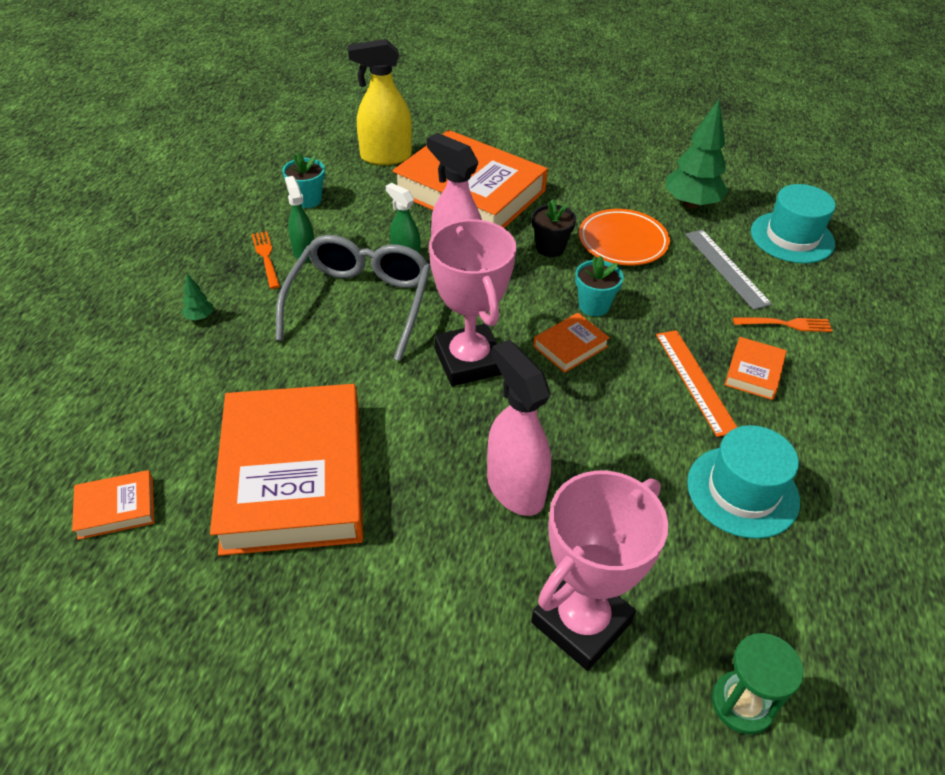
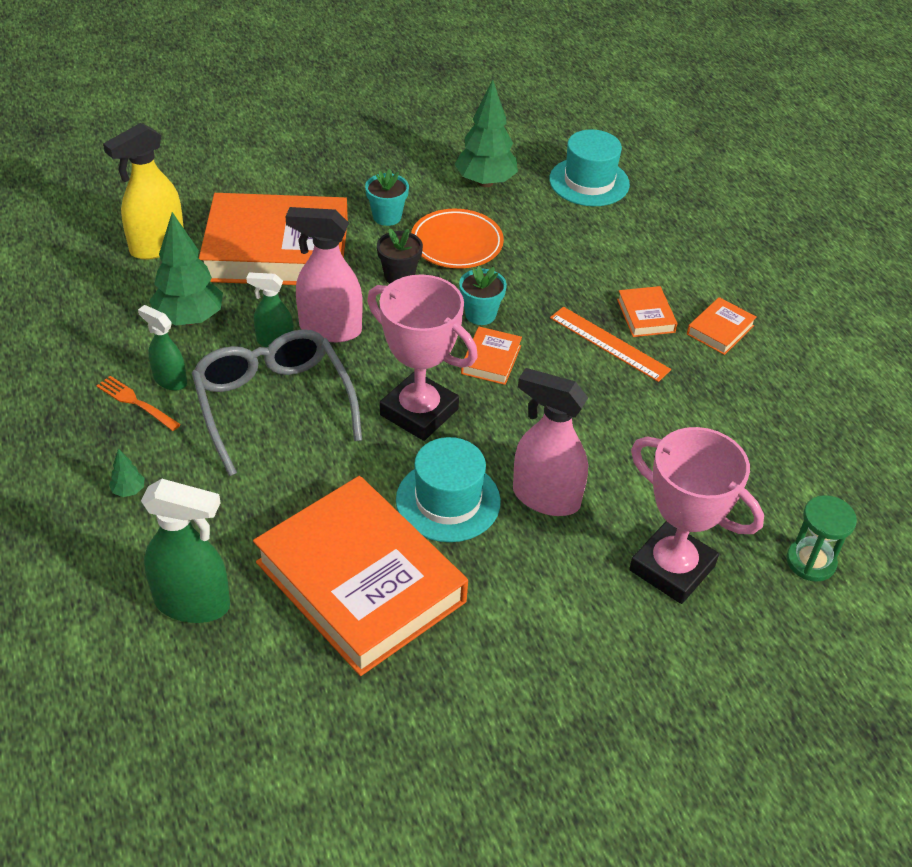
camera: 35 degrees left, 0 degrees up
(116, 508) = (230, 691): orange book -> orange book (720, 330)
(159, 423) = (193, 603): none -> green spray bottle
(308, 200) = (119, 325): turquoise flower pot -> turquoise flower pot (387, 216)
(359, 215) = (189, 319): none -> green tree
(581, 622) = (672, 568): pink trophy -> pink trophy turned 60 degrees counterclockwise
(726, 268) = (559, 232): grey ruler -> none
(742, 491) = (706, 415): turquoise hat -> turquoise hat (448, 501)
(785, 324) = (639, 264): orange fork -> none

